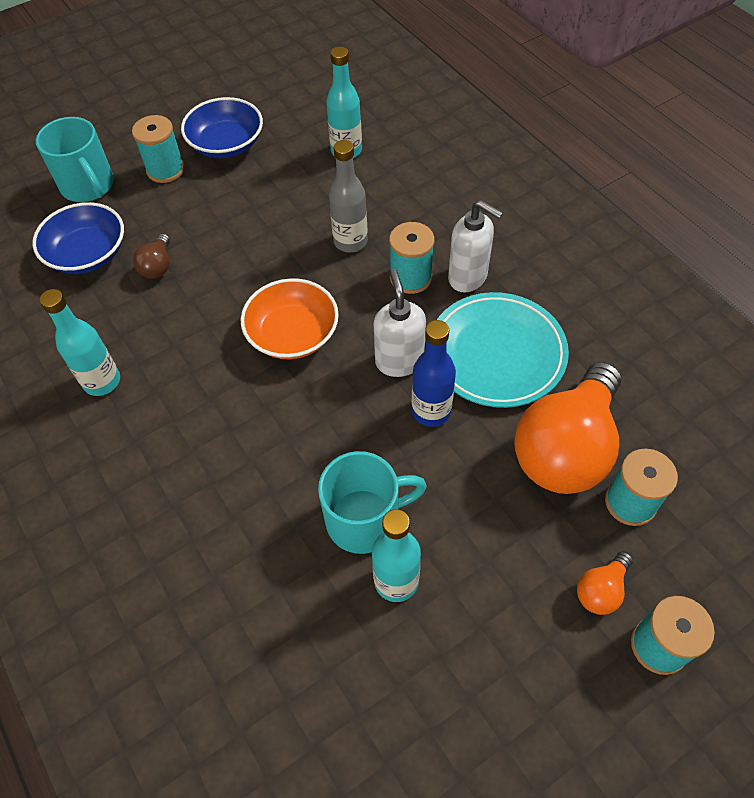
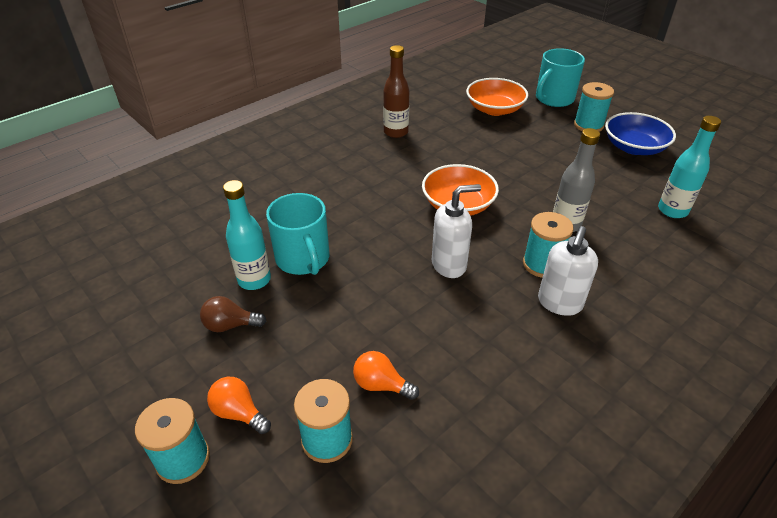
camera: 80 degrees right, 15 degrees down
(88, 254) = (494, 109): blue bowl -> orange bowl
(102, 381) = (396, 132): turquoise bottle -> brown bottle
(157, 266) = (496, 137): brown light bulb -> brown light bulb (230, 325)
(431, 411) = (403, 288): blue bottle -> none
(497, 353) = (476, 329): turquoise plate -> none
(566, 448) = (381, 385): orange light bulb -> orange light bulb, size x0.42

